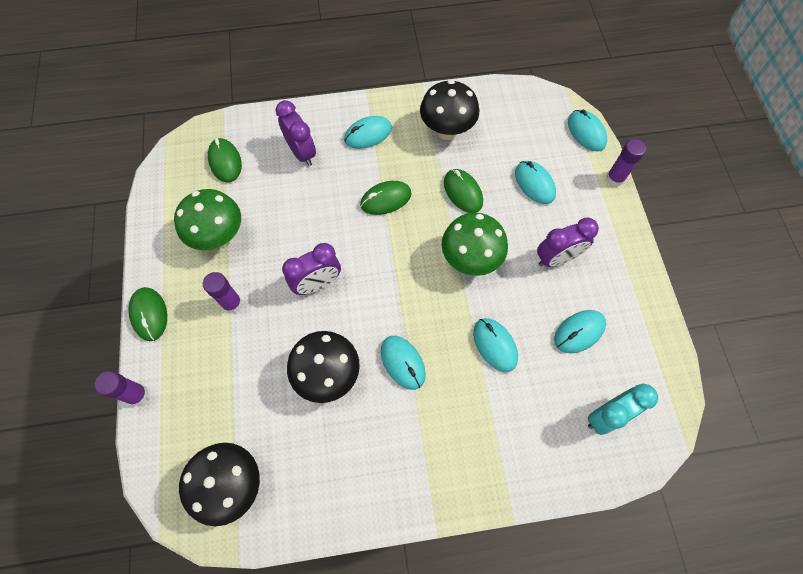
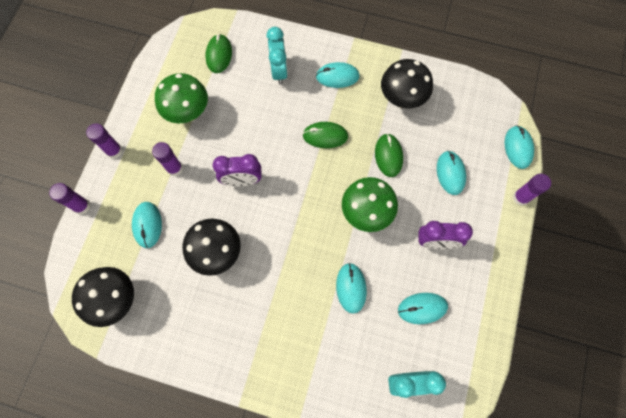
camera: 25 degrees right, 5 degrees up
(149, 314) = (114, 151): green mouse -> purple glue stick
(302, 152) = (279, 71): purple clock -> turquoise clock
(402, 362) = (275, 269): turquoise mouse -> turquoise mouse (147, 225)

